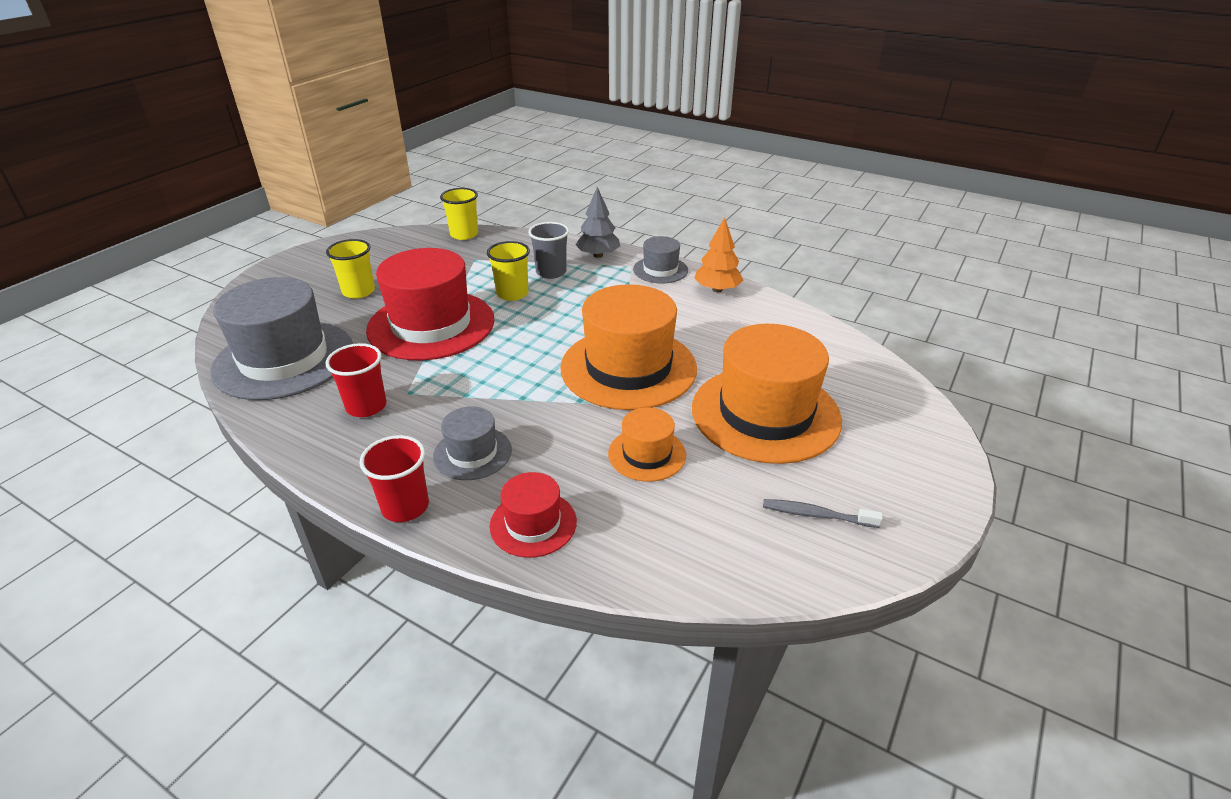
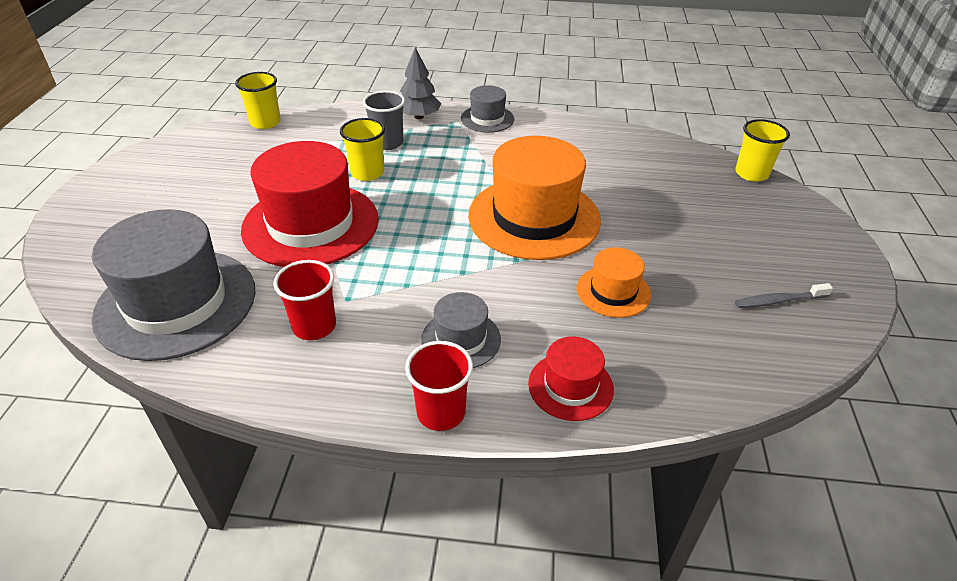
camera: 25 degrees left, 5 degrees up
(358, 291) = (199, 208): yellow cup -> yellow cup (751, 173)
(717, 289) = (550, 126): orange tree -> none
(765, 413) = (676, 227): orange hat -> none

